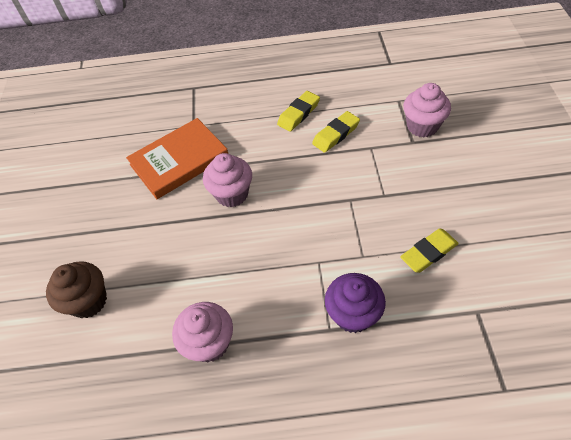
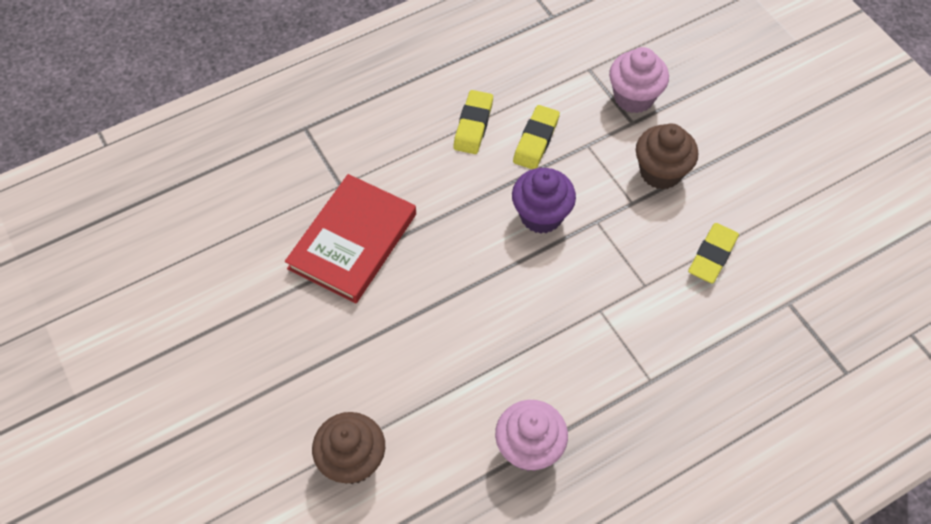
camera: 30 degrees left, 5 degrees up
(179, 160) = (352, 241): orange book -> red book
(232, 194) = (450, 263): pink cupcake -> none
(353, 314) = (667, 355): purple cupcake -> purple cupcake (541, 215)
(417, 181) = (660, 172): none -> brown cupcake

